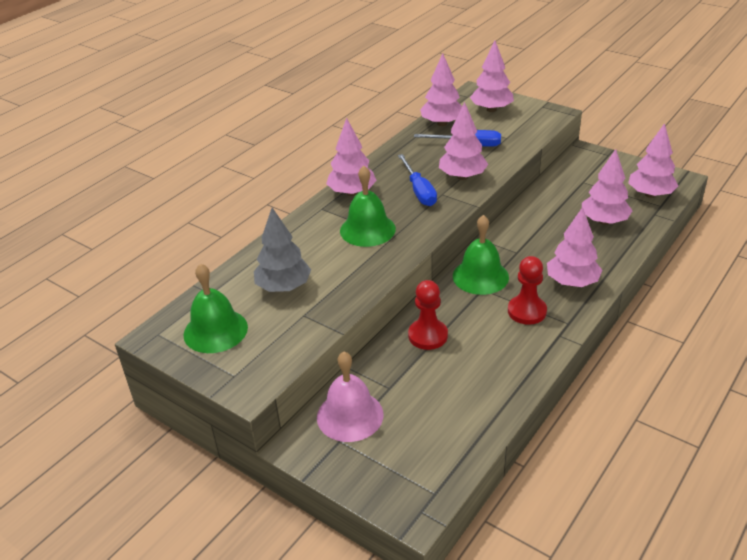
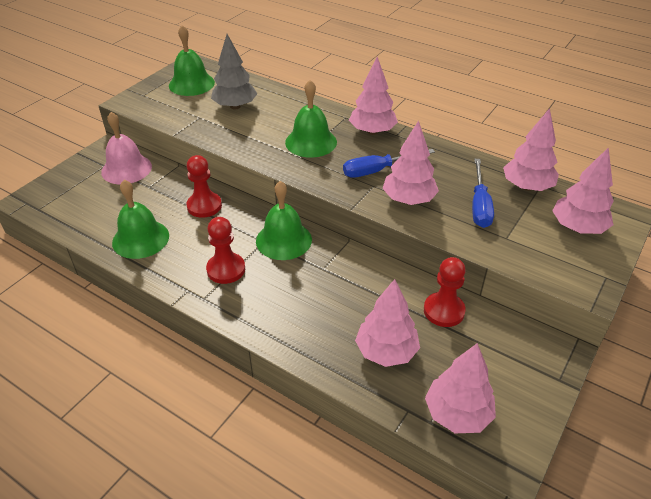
camera: 85 degrees right, 5 degrees up
(487, 380) = (140, 239): none -> green bell
(556, 194) = (444, 311): none -> red pawn
(572, 282) = (267, 308): pink tree -> none

